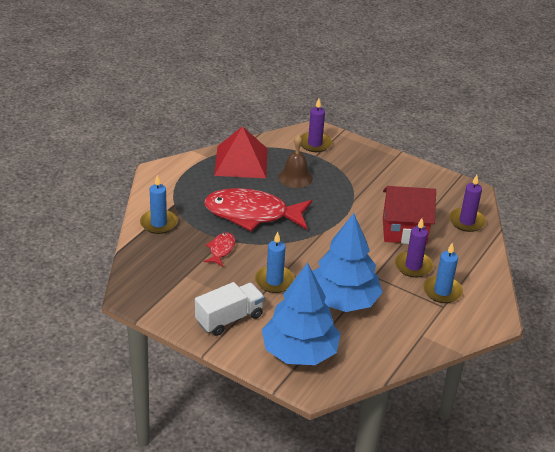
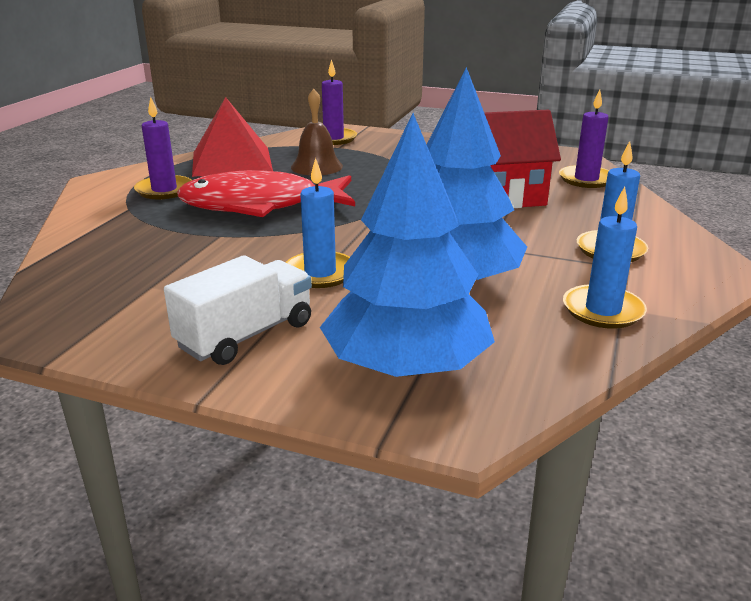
camera: 10 degrees left, 10 degrees down
(158, 223) = (100, 231): blue candle -> blue candle (603, 310)
(221, 250) = (215, 247): red fish -> none
(413, 266) = (543, 229): purple candle -> purple candle (164, 190)

